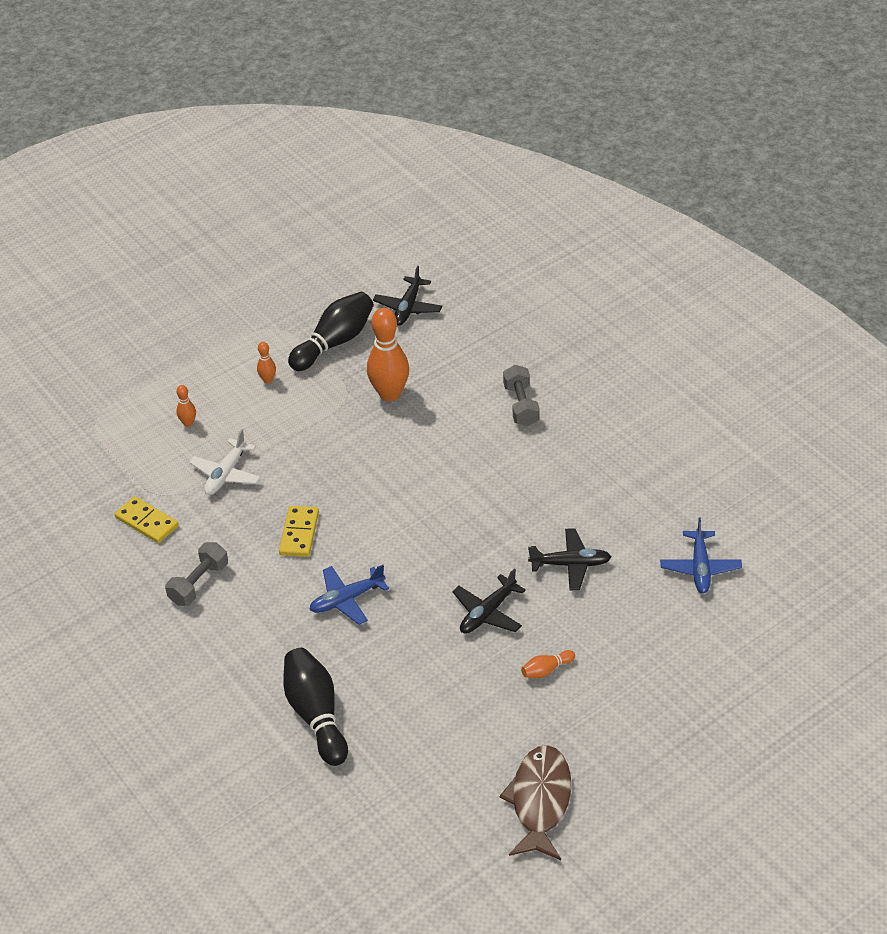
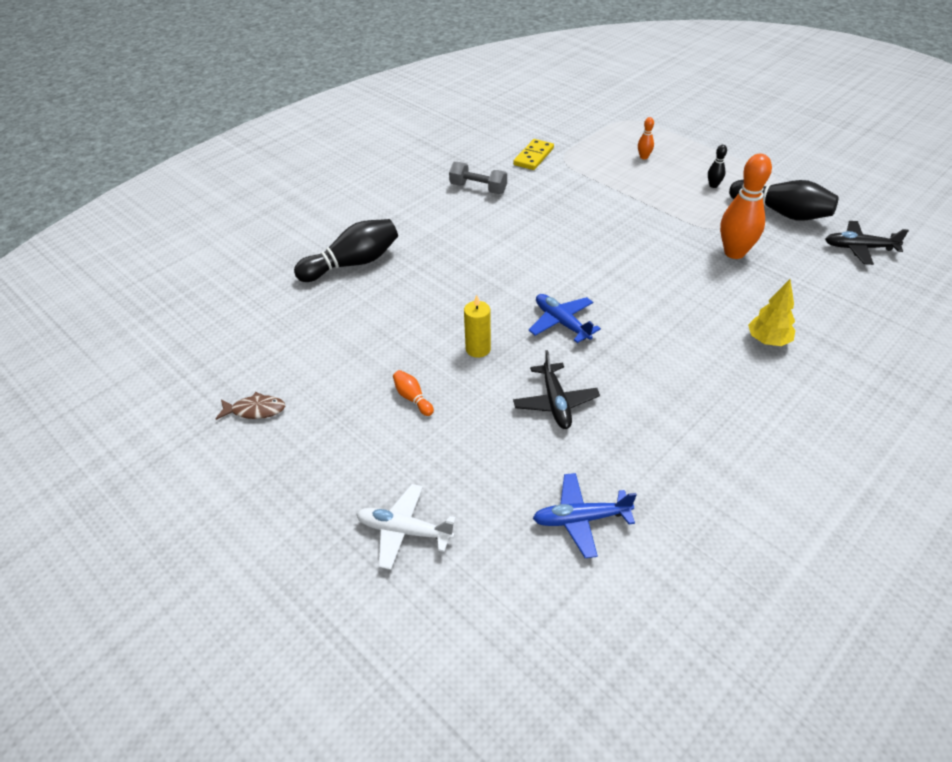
camera: 80 degrees right, 0 degrees up
(226, 474) = (596, 182): white plane -> white plane (404, 531)
(268, 380) = (713, 185): orange bowling pin -> black bowling pin
(299, 533) = (544, 227): yellow domino -> none
(347, 600) = (477, 262): blue plane -> blue plane (561, 323)
(488, 613) = (478, 349): black plane -> yellow candle
(521, 405) = (768, 341): grey dumbbell -> yellow tree
(540, 801) = (255, 410): brown fish -> brown fish, size x0.54

